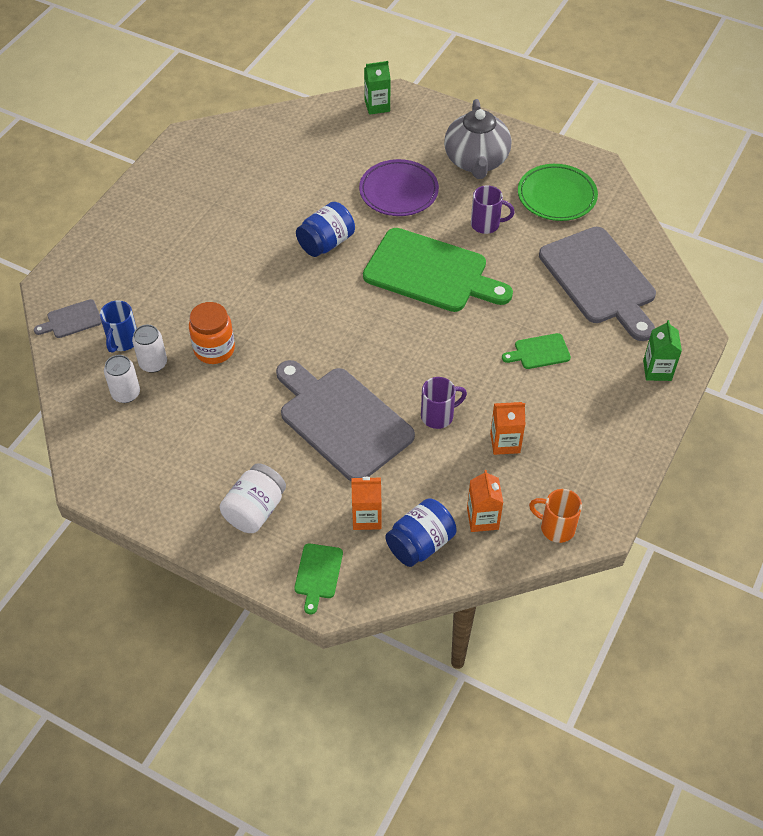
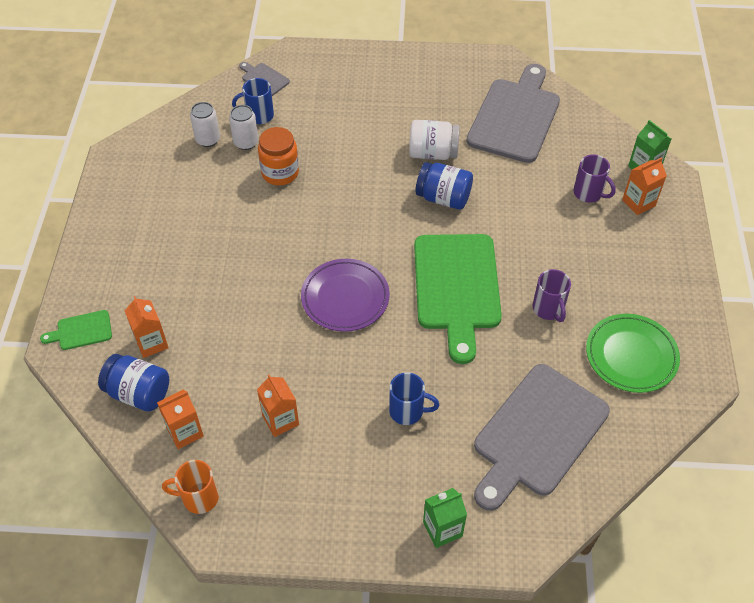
camera: 65 degrees right, 0 degrees up
(255, 510) = (129, 264): white jar -> white jar (433, 153)
(342, 420) = (247, 286): grey cutting board -> grey cutting board (515, 117)
(398, 191) = (543, 225): purple plate -> purple plate (345, 298)
(411, 125) = (638, 203): none -> orange carton
(438, 416) = (287, 355): purple mug -> purple mug (589, 193)
(476, 161) = (629, 270): grey teapot -> none
(539, 352) = (407, 411): green cutting board -> blue mug
(556, 527) = (199, 497): orange mug -> orange mug turned 90 degrees counterclockwise

